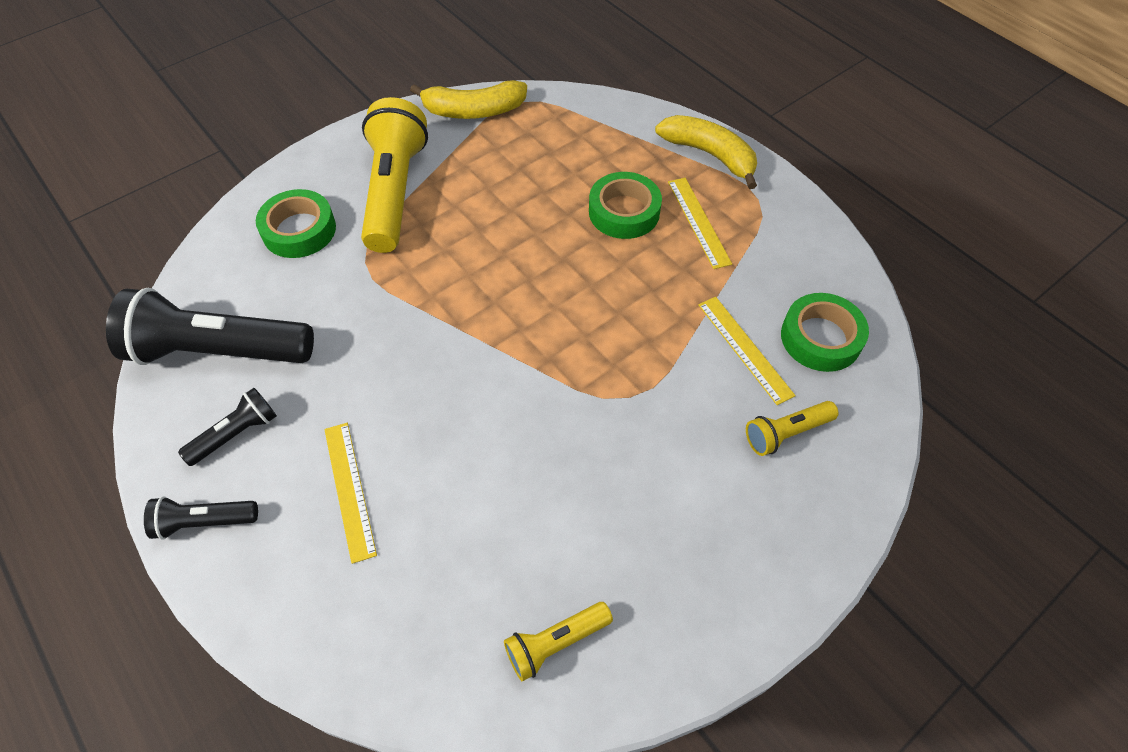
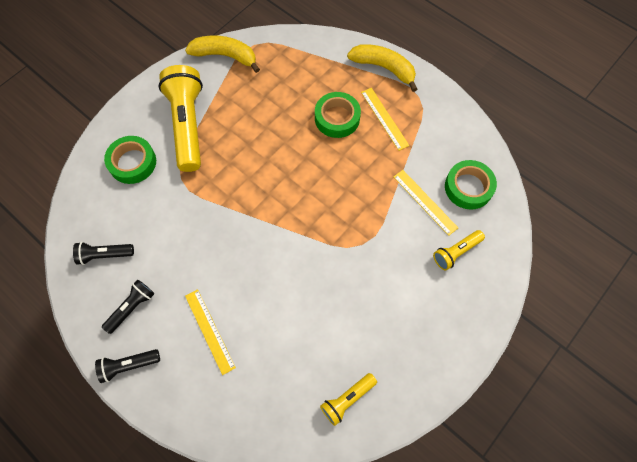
camera: 10 degrees left, 10 degrees up
(218, 350) = (105, 255): black flashlight -> black flashlight, size x0.49
(473, 111) = (225, 56): yellow banana -> yellow banana turned 150 degrees counterclockwise

